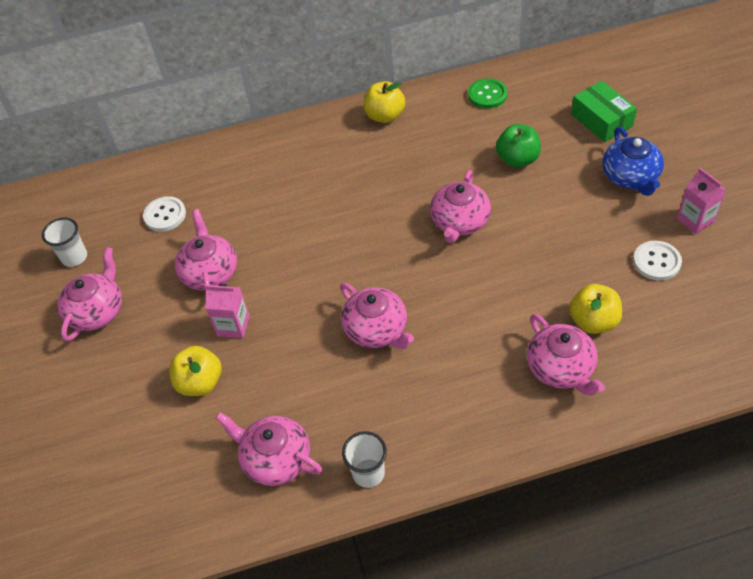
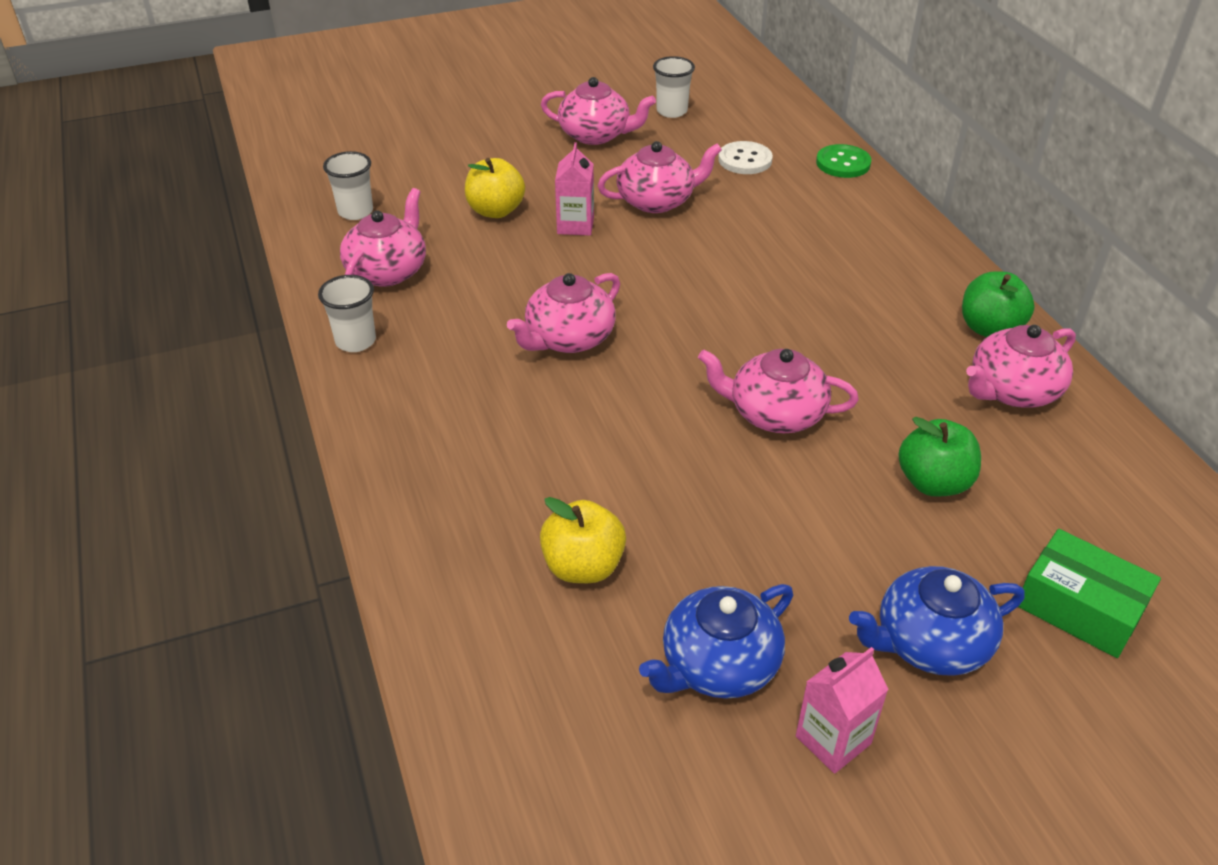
camera: 80 degrees right, 10 degrees down
(177, 496) = (355, 211): none -> white cup
(385, 116) = (989, 328): yellow apple -> green apple
(487, 95) = (1089, 445): green button -> green button (843, 163)
(561, 368) = (494, 523): pink teapot -> pink teapot (1012, 390)
(601, 120) = (1079, 607): green box -> green box turned 75 degrees clockwise
(656, 262) = (718, 665): white button -> blue teapot

